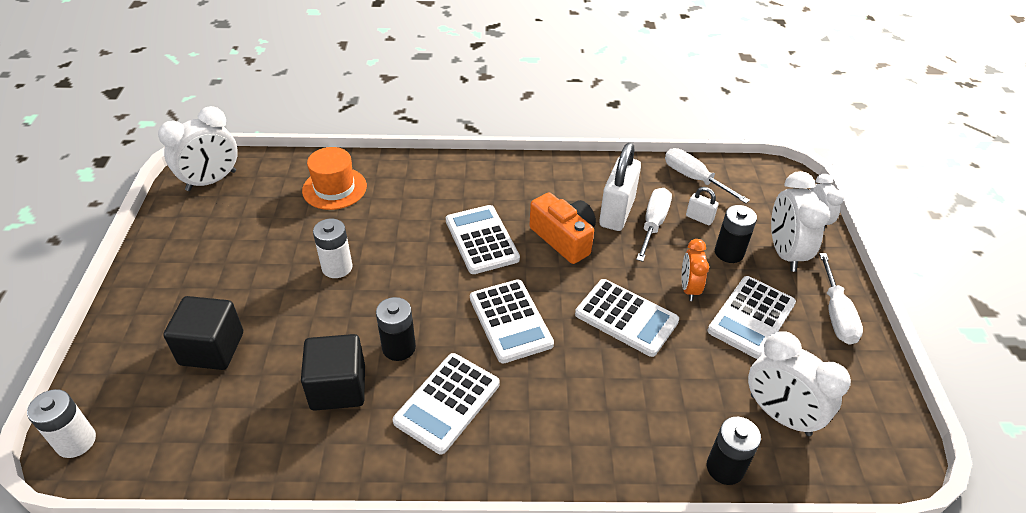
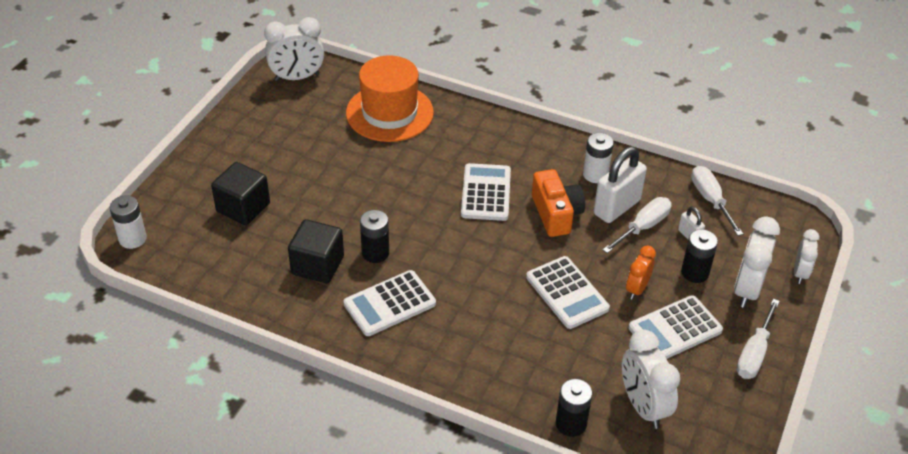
camera: 25 degrees right, 0 degrees up
(334, 188) = (389, 113): orange hat -> orange hat, size x1.55
(337, 267) = (360, 178): white battery -> white battery (595, 174)
(510, 321) = (471, 263): white calculator -> none

